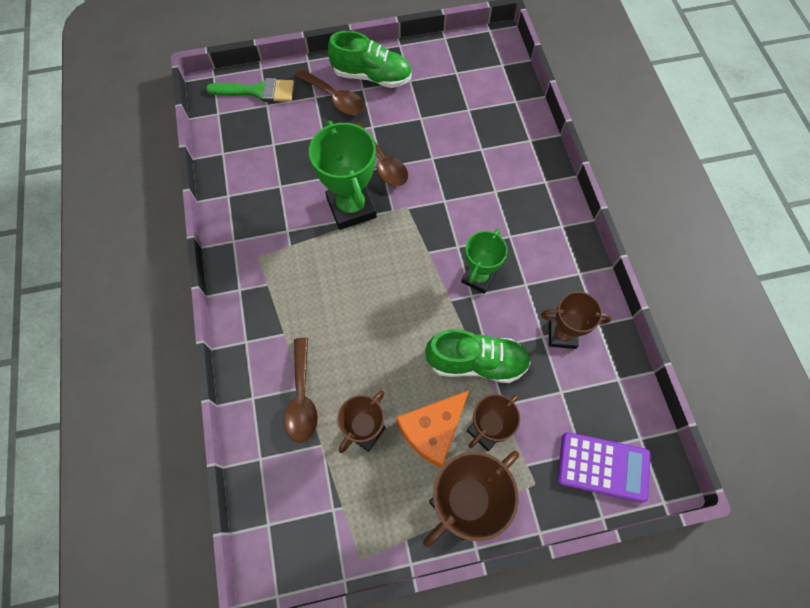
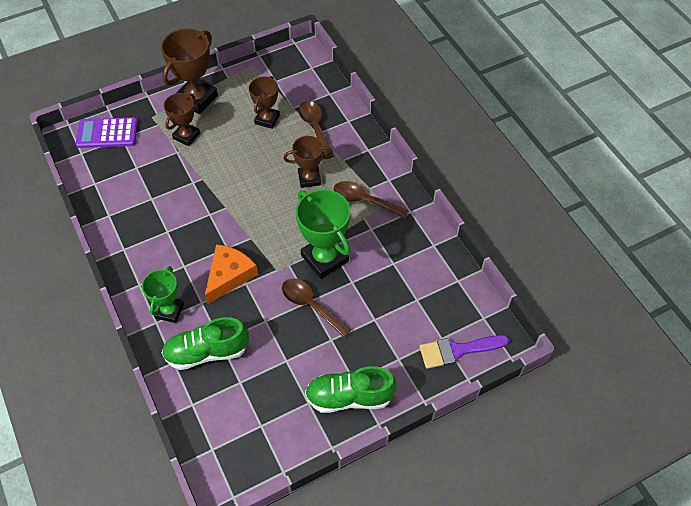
camera: 165 degrees right, 10 degrees down
(258, 91) = (457, 350): green brush -> purple brush
(334, 98) = (378, 362): brown spoon -> brown spoon (365, 201)
(433, 430) = (222, 129): orange cheese -> orange cheese (229, 275)
(476, 362) = (199, 172): green shoe -> green shoe (207, 352)
(478, 277) = (206, 227): green trophy -> green trophy (169, 311)
(562, 335) = (136, 202): brown trophy -> brown trophy (309, 178)

